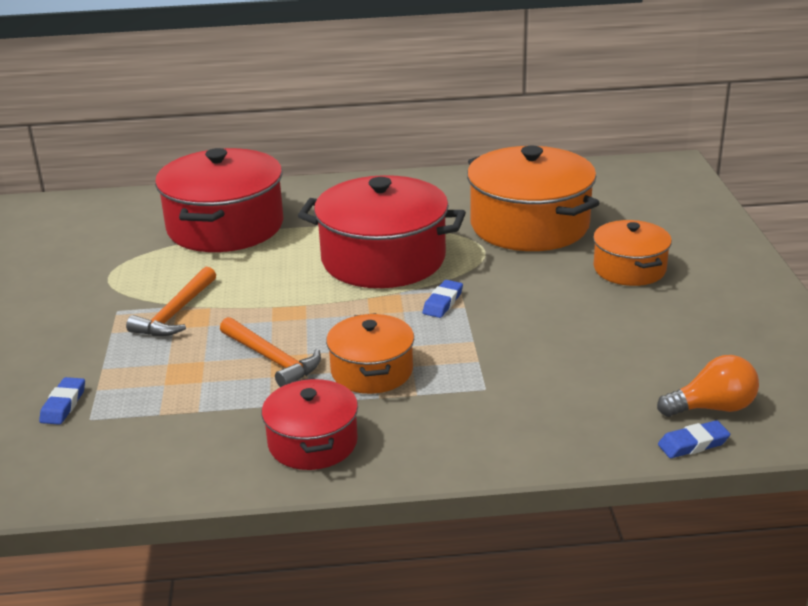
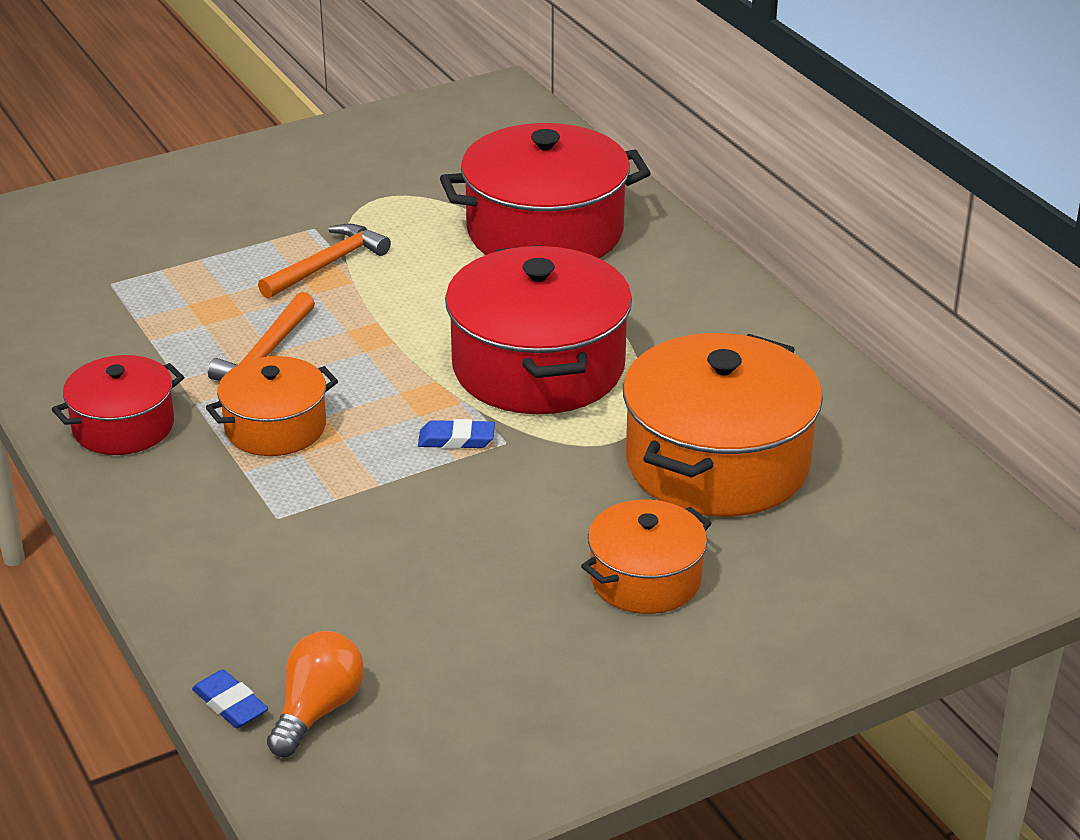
camera: 65 degrees right, 5 degrees up
(63, 405) = (127, 261): blue eraser -> none
(175, 313) = (327, 264): orange hammer -> orange hammer turned 135 degrees clockwise
(712, 408) = (317, 710): orange light bulb -> orange light bulb turned 120 degrees counterclockwise

